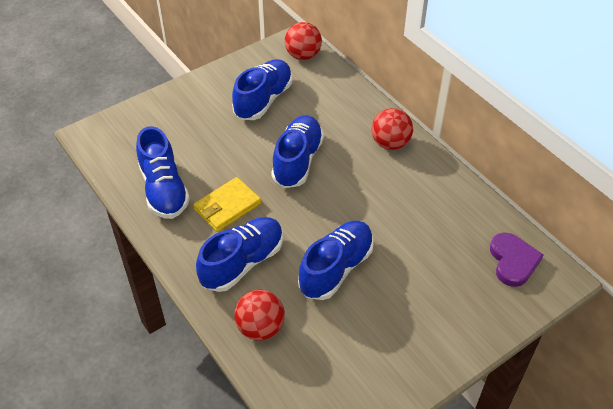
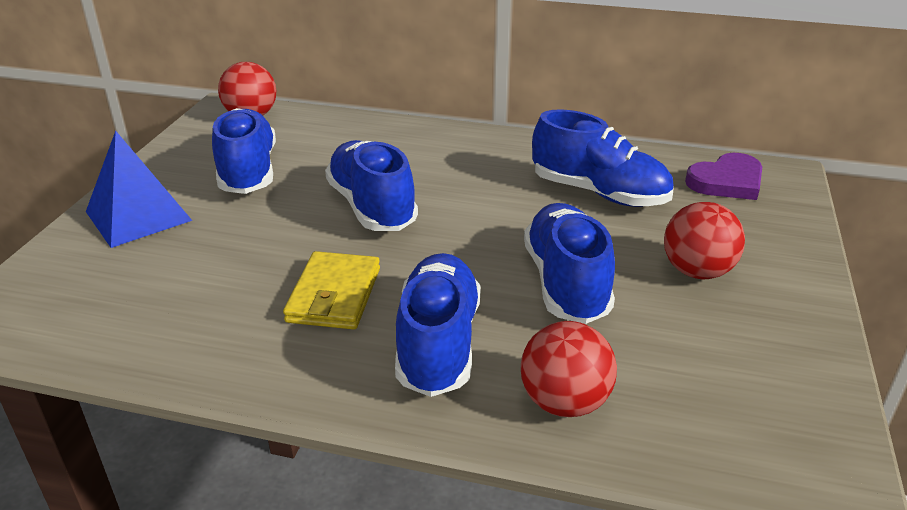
camera: 40 degrees left, 15 degrees down
(164, 189) = (205, 324): blue shoe -> blue shoe (599, 193)
(190, 104) = (138, 216): none -> blue pyramid
(390, 143) = (462, 146): red ball -> red ball (697, 271)
(513, 261) = (727, 181): purple heart -> purple heart turned 105 degrees clockwise

